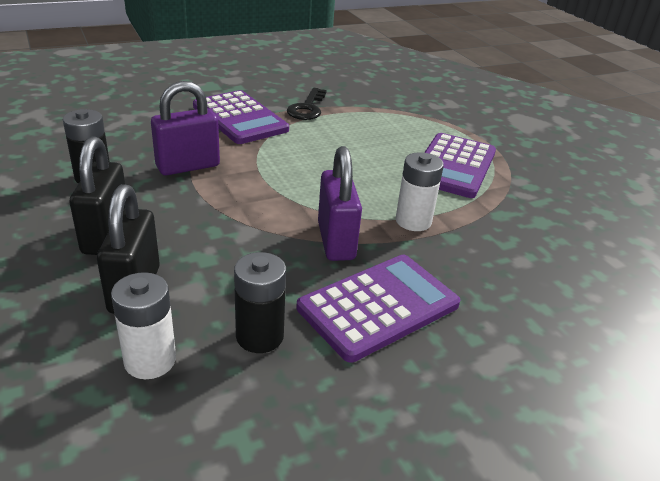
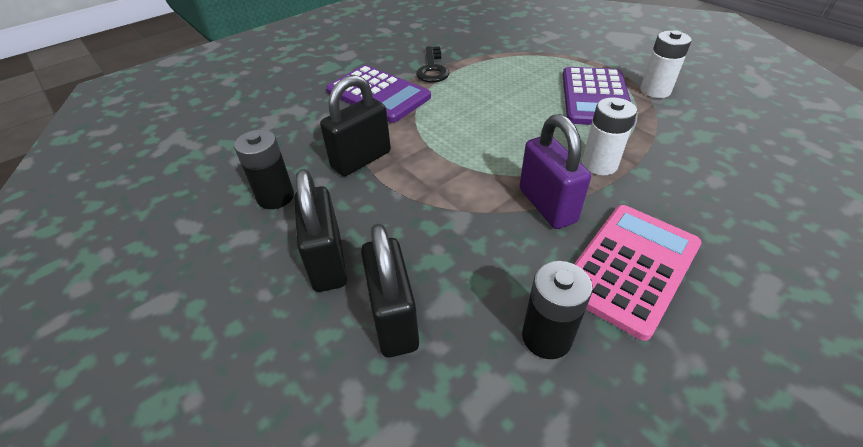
camera: 10 degrees left, 10 degrees up
(150, 360) = (460, 403): white battery -> white battery (655, 90)
(188, 166) = (361, 160): purple padlock -> black padlock
(378, 306) = (630, 267): purple calculator -> pink calculator

